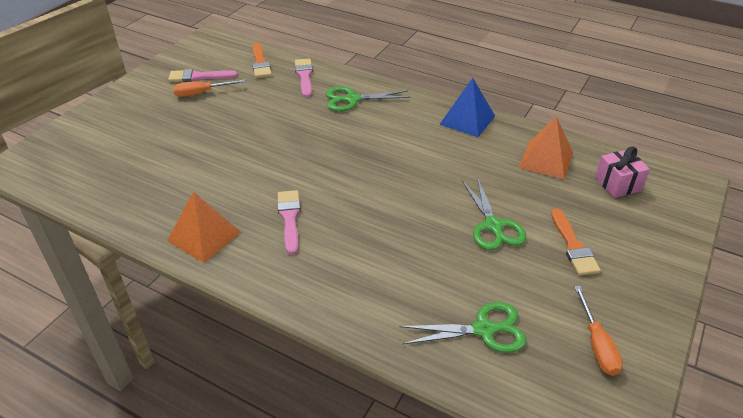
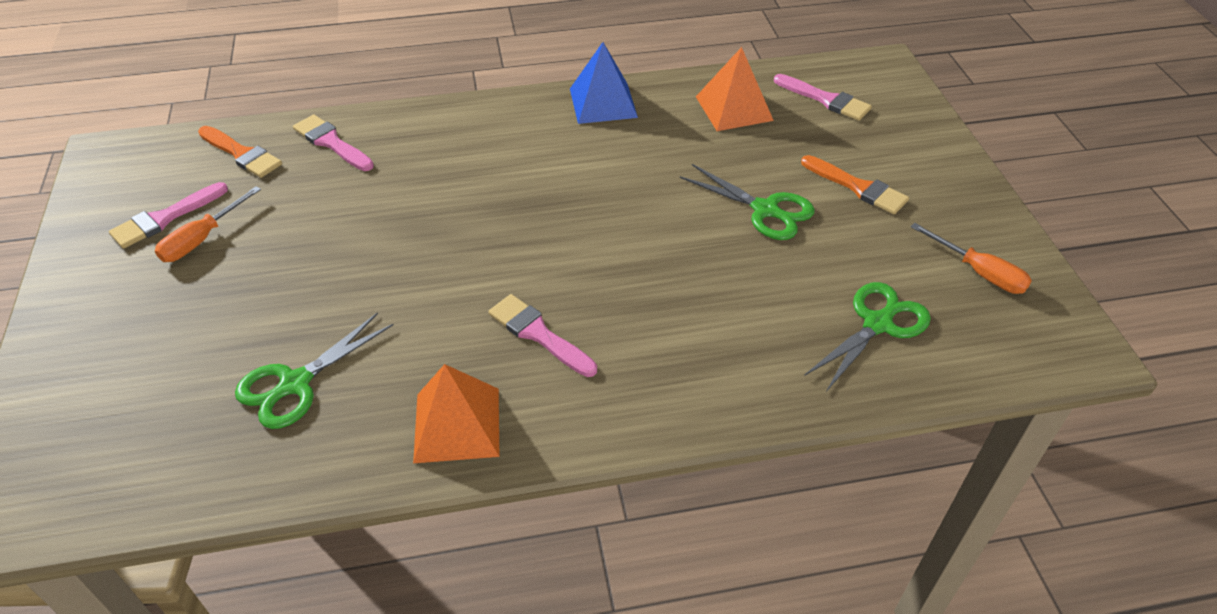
camera: 40 degrees left, 5 degrees up
(352, 99) = (435, 144): green scissors -> green scissors (294, 384)
(617, 184) = (825, 99): pink gift -> pink brush

